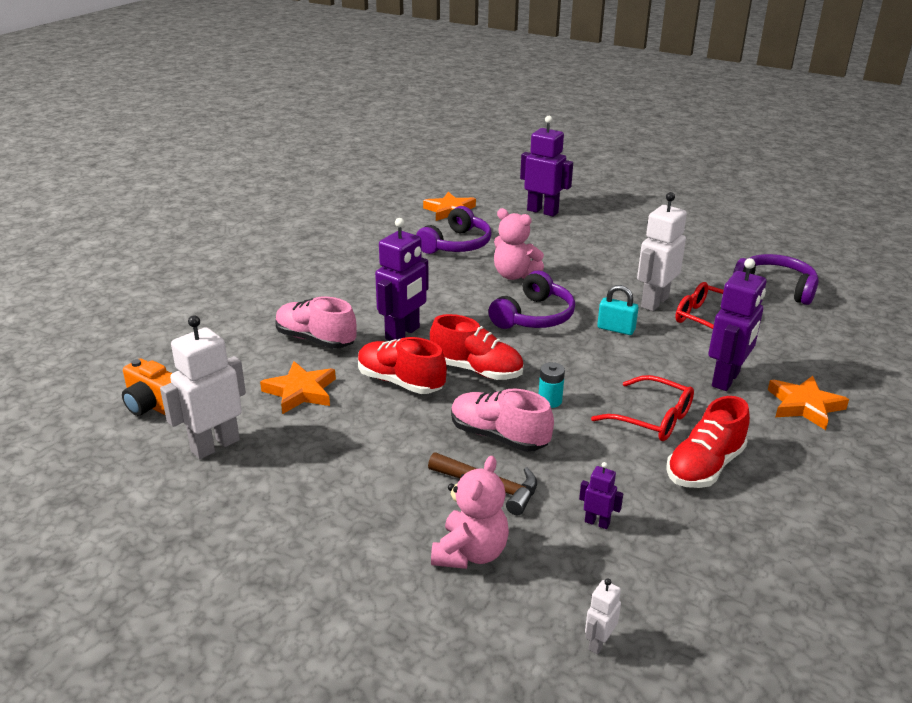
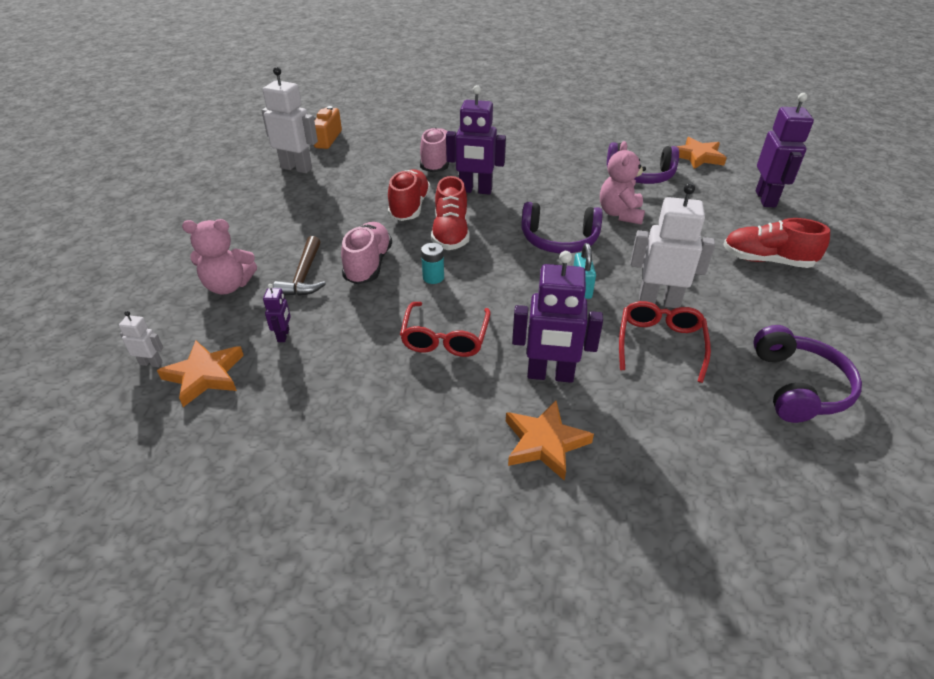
camera: 65 degrees right, 10 degrees up
(301, 392) = (371, 176): orange star -> orange star (205, 375)
(704, 466) = (389, 383): red shoe -> red shoe (767, 260)

